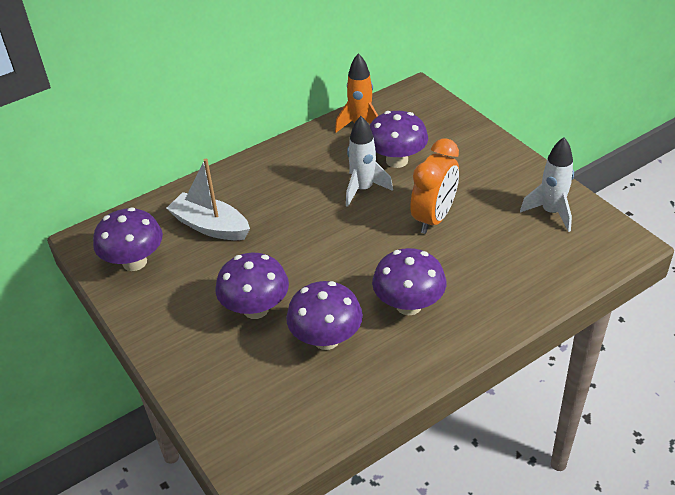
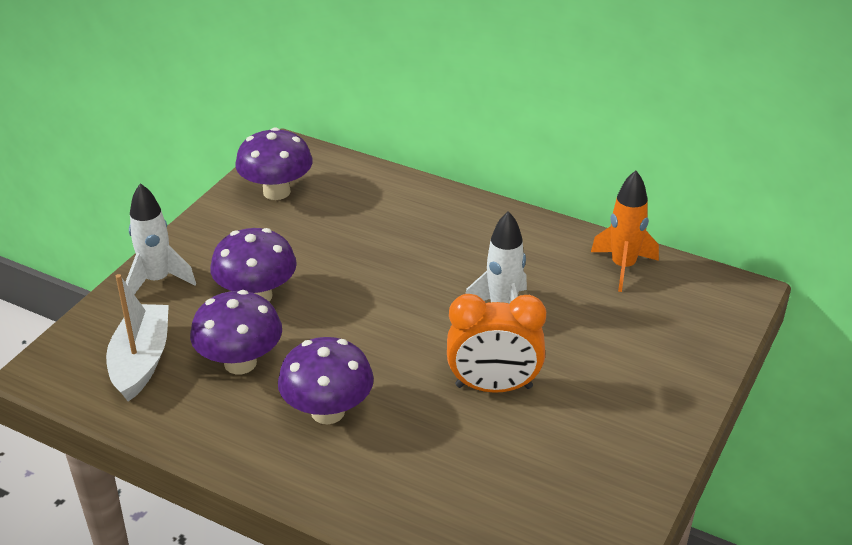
camera: 60 degrees right, 5 degrees down
(210, 226) = (360, 219): white boat -> white boat (141, 361)
(397, 160) = (579, 320): purple mushroom -> none
(551, 212) = (586, 498): white rocket -> white rocket (157, 280)

